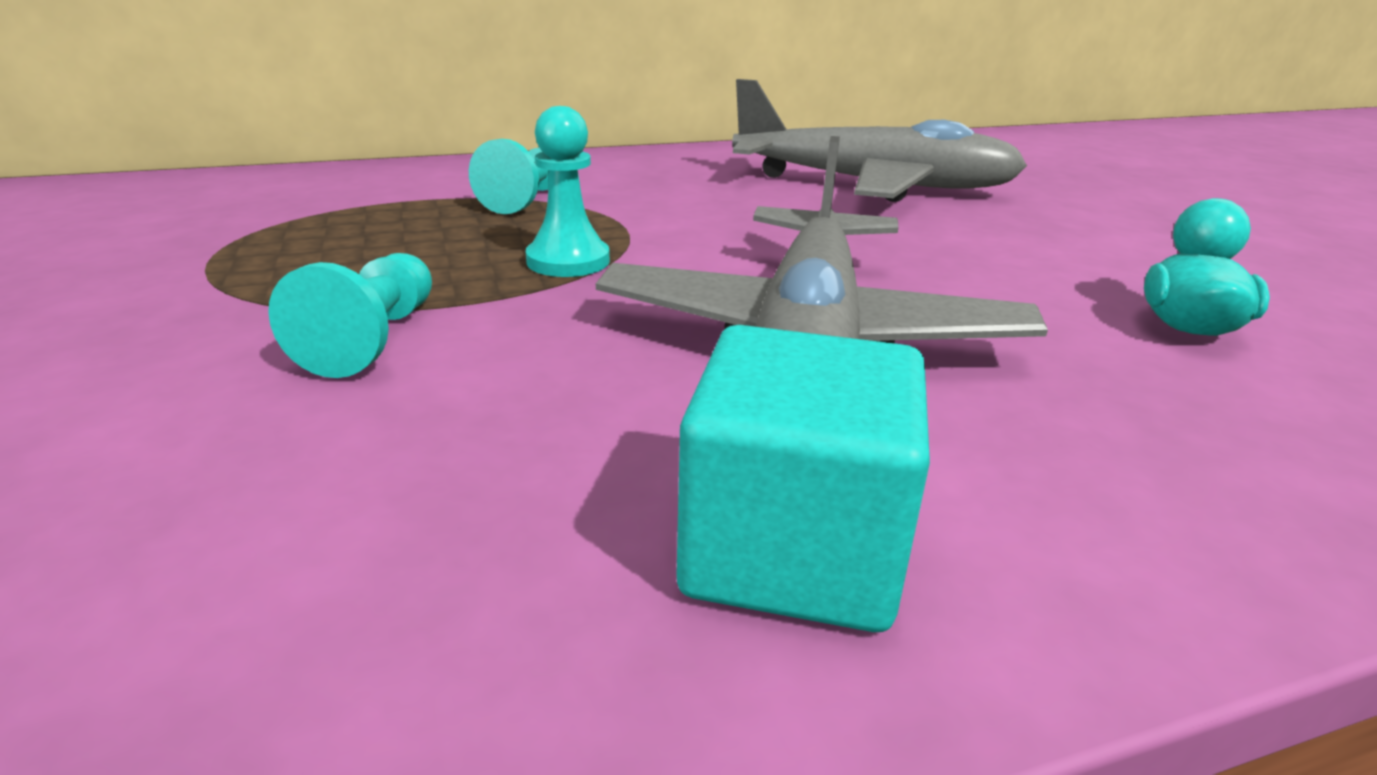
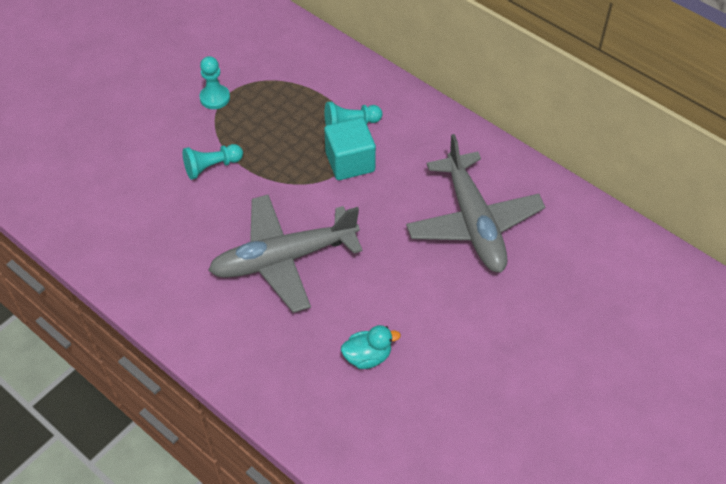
camera: 60 degrees right, 25 degrees up
(568, 261) = (297, 173): turquoise pawn -> turquoise pawn (215, 98)
(792, 550) = (177, 293): turquoise cube -> turquoise cube (350, 162)

